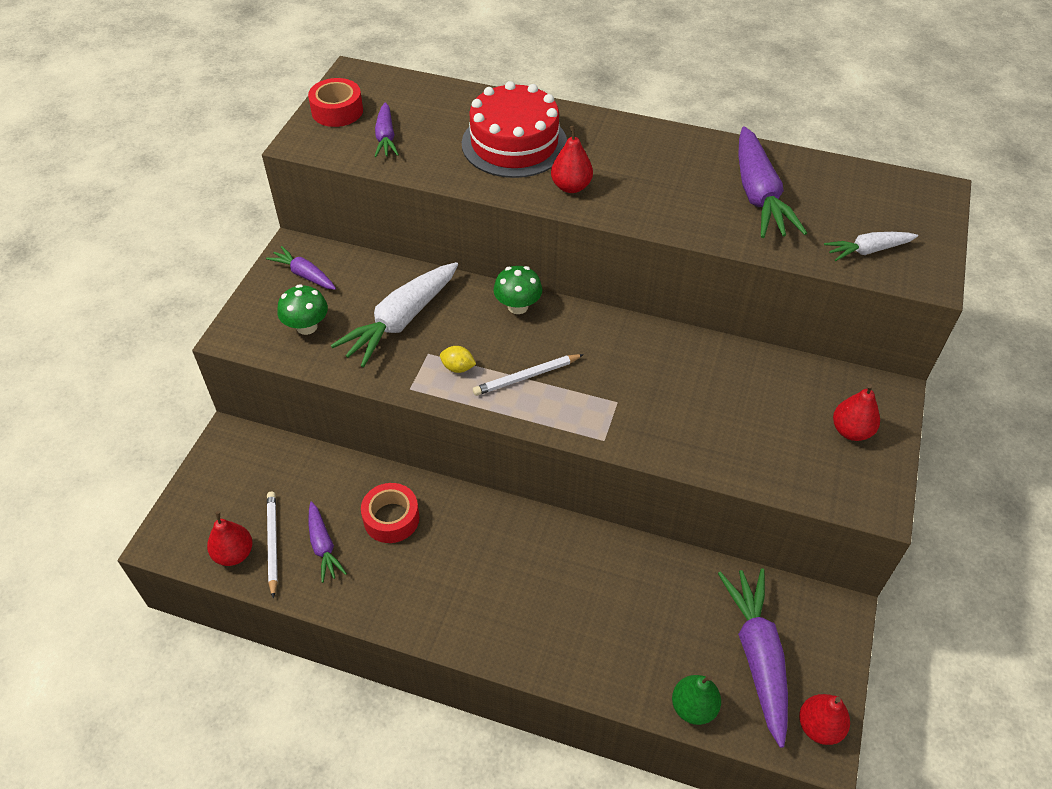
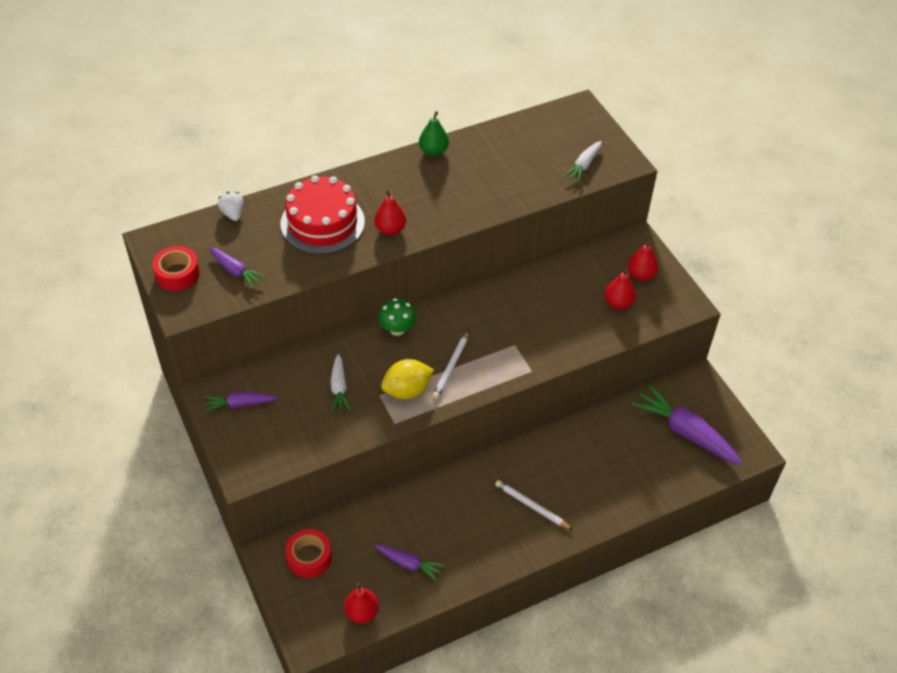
camera: 45 degrees left, 0 degrees up
(272, 543) = (377, 587): white pencil -> white pencil (531, 506)
(307, 326) = (285, 434): green mushroom -> none
(391, 518) = (429, 517): red tape -> red tape (309, 557)
(401, 321) = (339, 388): white carrot -> white carrot, size x0.55
(446, 91) = (233, 214): none -> white strawberry
(458, 367) = (407, 390): yellow lemon -> yellow lemon, size x1.90
(693, 707) = (683, 481): green pear -> green pear (433, 151)
(758, 195) = (496, 167): purple carrot -> none
(819, 727) = (743, 442): red pear -> red pear (618, 303)

